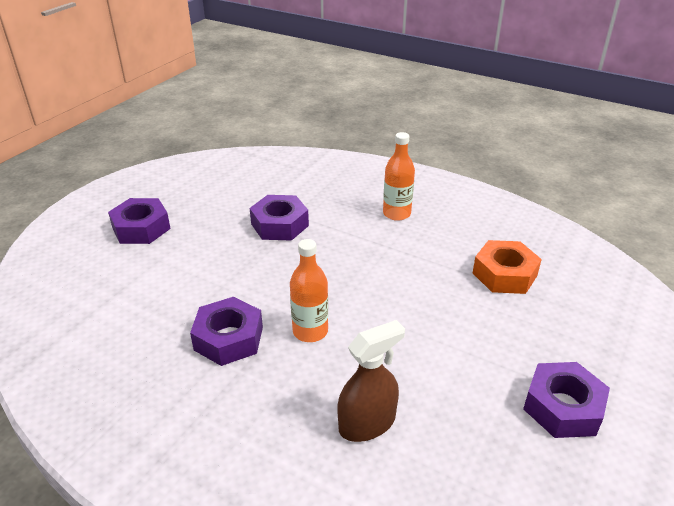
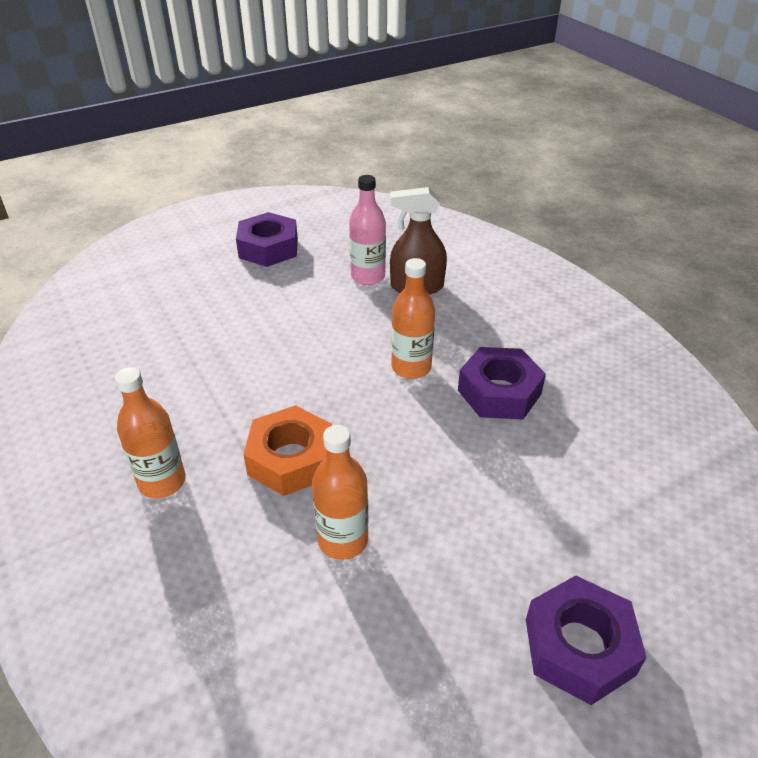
camera: 150 degrees left, 5 degrees up
(280, 225) = (343, 540): purple nut -> orange bottle
(426, 414) = (368, 276): none -> pink bottle
(504, 274) = (161, 346): orange nut -> orange nut (291, 459)

